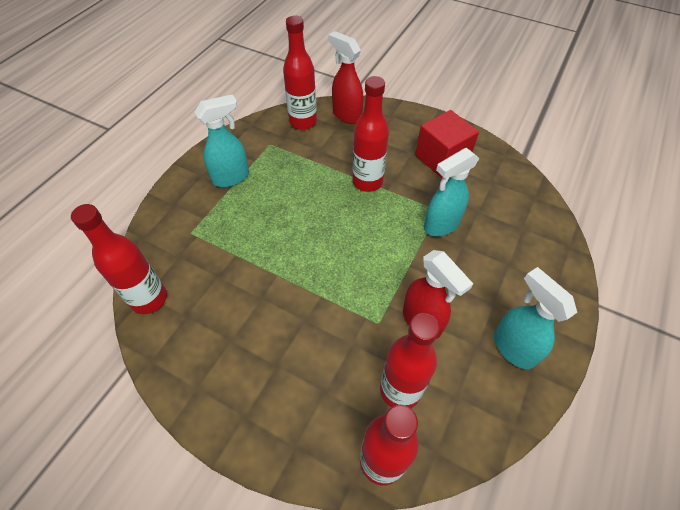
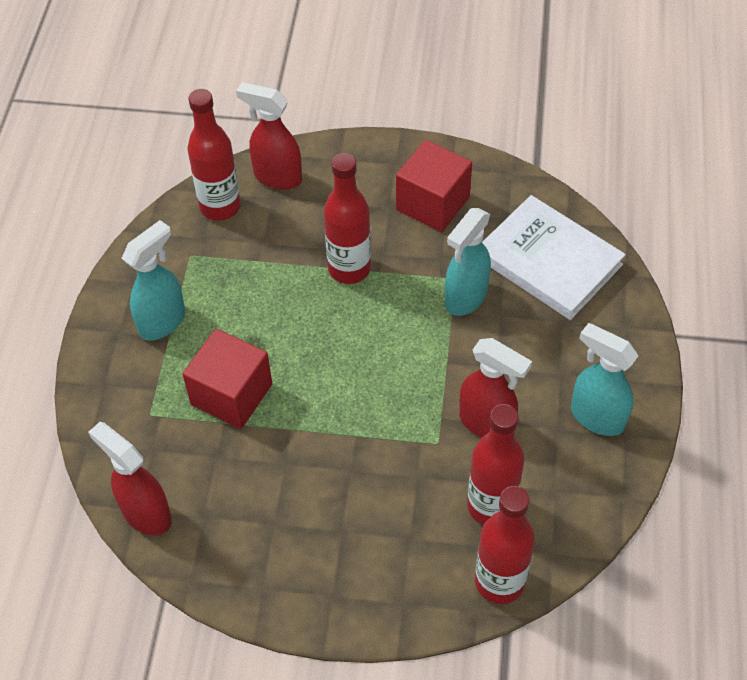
camera: 20 degrees left, 0 degrees up
(149, 299) = (145, 513): red bottle -> red spray bottle
(250, 237) = (231, 394): none -> red cube
(512, 219) = (549, 261): none -> white book

